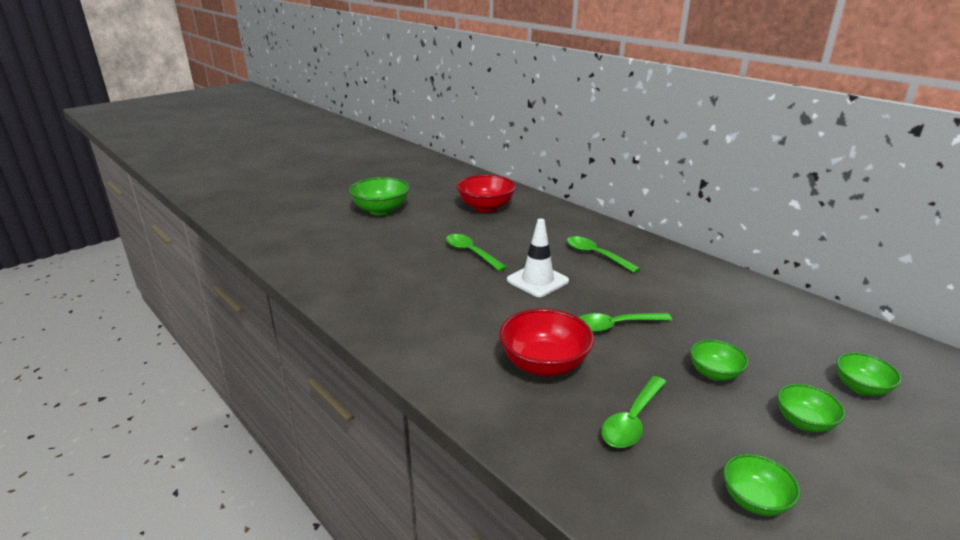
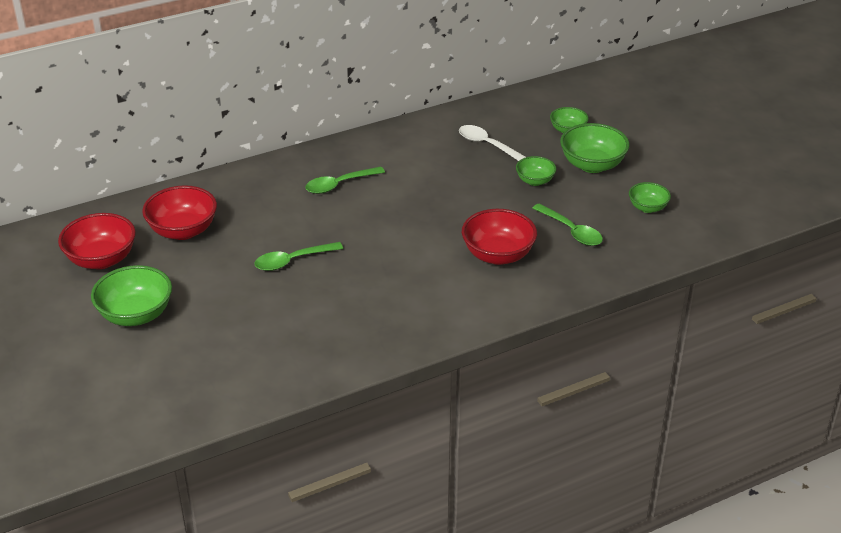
camera: 75 degrees left, 10 degrees up
(438, 190) = (101, 259): none -> red bowl
(537, 280) = (370, 230): white traffic cone -> none
(615, 326) = (460, 207): green spoon -> none
(751, 327) = (487, 145): none -> white spoon
(804, 422) = (592, 165): green bowl -> green bowl, size x1.72

